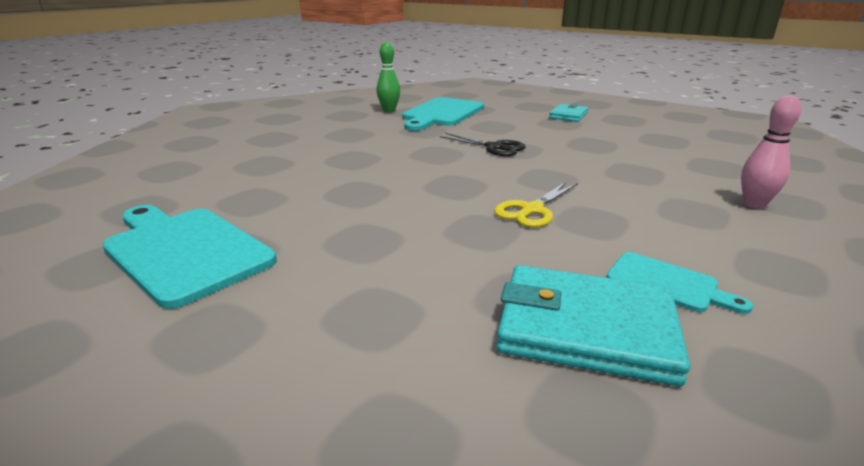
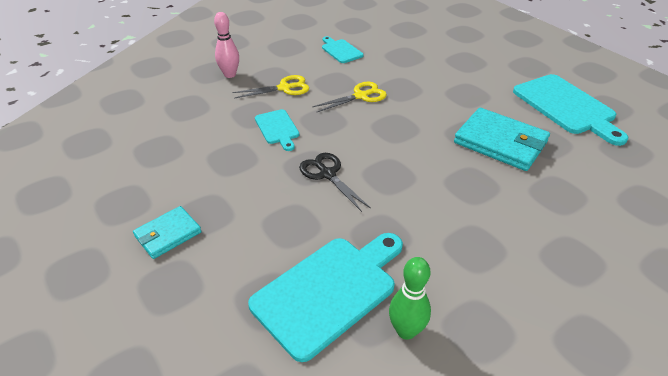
camera: 160 degrees left, 15 degrees up
(585, 328) = (389, 44): turquoise wallet -> turquoise wallet (500, 142)
(587, 166) = (277, 128): none -> turquoise cutting board
(649, 201) = (284, 88): none -> yellow scissors

